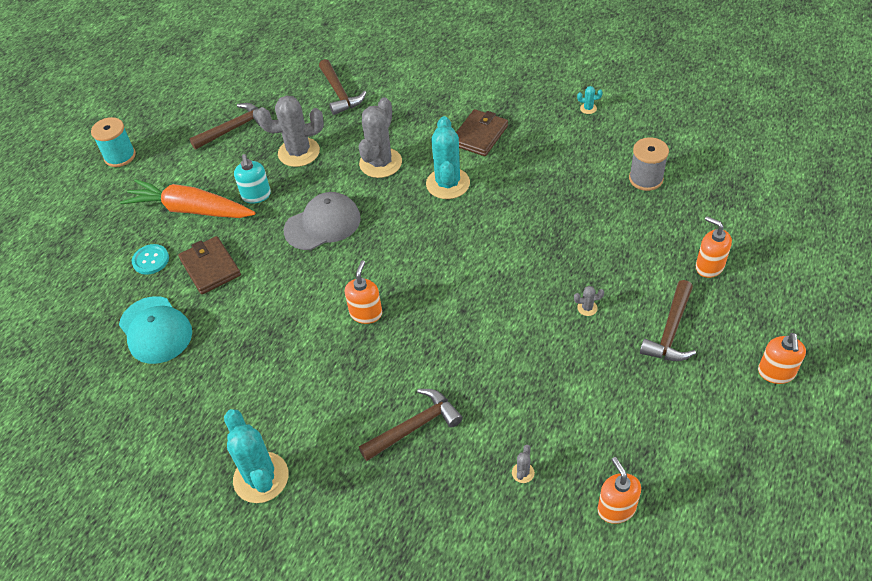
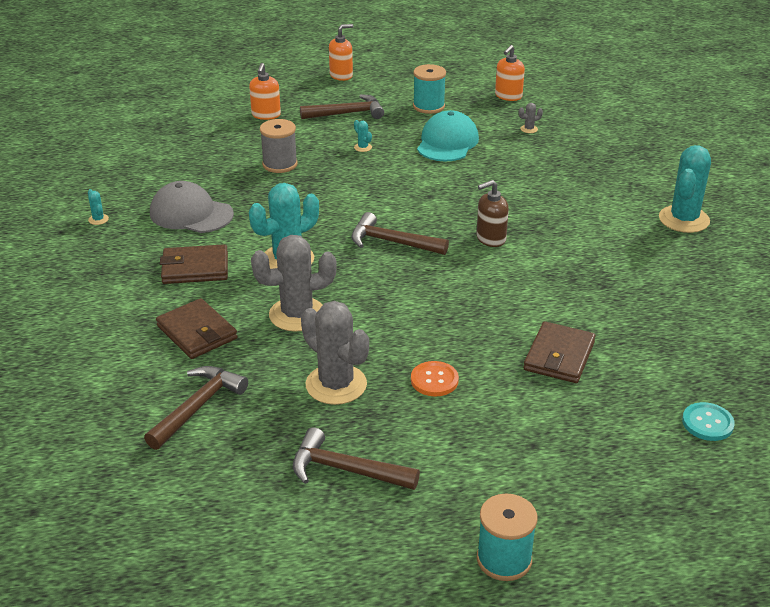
camera: 130 degrees left, 15 degrees down
(151, 260) = (605, 406): turquoise button -> turquoise button (707, 423)
(155, 330) = (664, 348): turquoise cap -> turquoise cap (447, 142)
(190, 209) = (509, 421): orange carrot -> none
(256, 195) = (434, 380): turquoise soap dispenser -> orange button
(323, 224) = (422, 311): grey cap -> grey cap (191, 214)
(366, 313) = (490, 239): orange soap dispenser -> brown soap dispenser
(407, 114) = (197, 332): none -> brown wallet
(414, 427) = (555, 177): brown hammer -> brown hammer (392, 242)
(587, 308) = (363, 147): grey cactus -> turquoise cactus
(641, 411) = (428, 106): none -> turquoise spool
(646, 179) = (184, 163): grey spool -> grey spool (280, 164)

